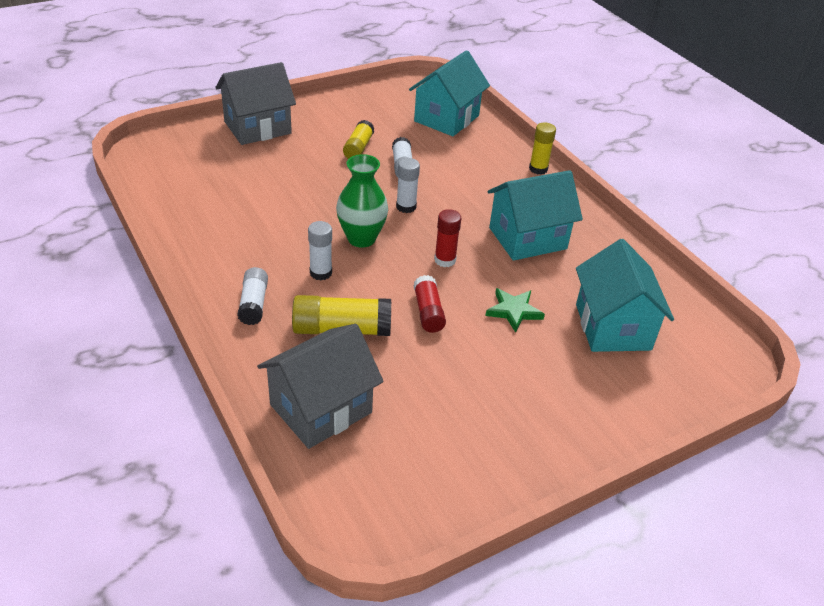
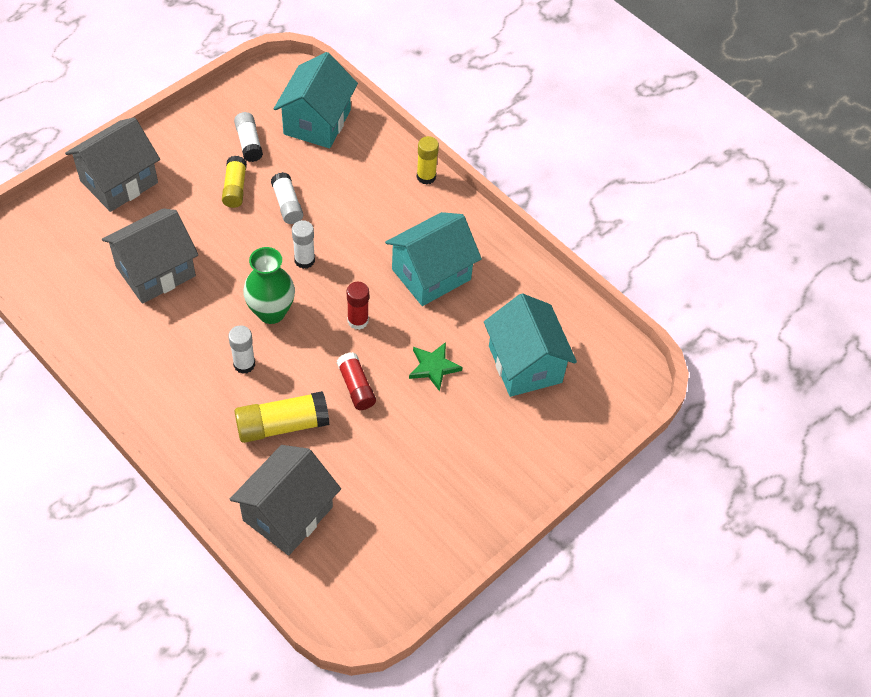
camera: 15 degrees left, 15 degrees up
(254, 304) = (192, 416): white glue stick -> white glue stick (249, 143)
(264, 191) = (155, 271): none -> grey house

